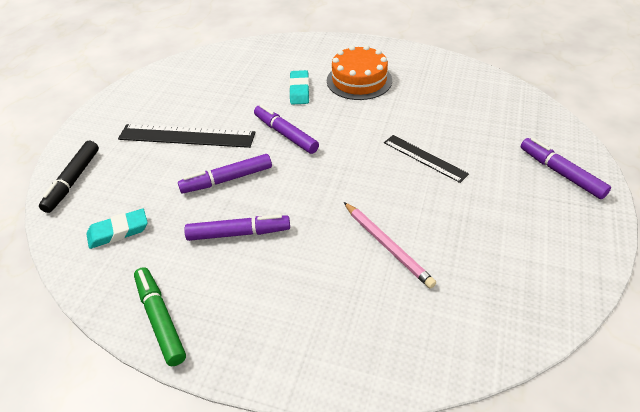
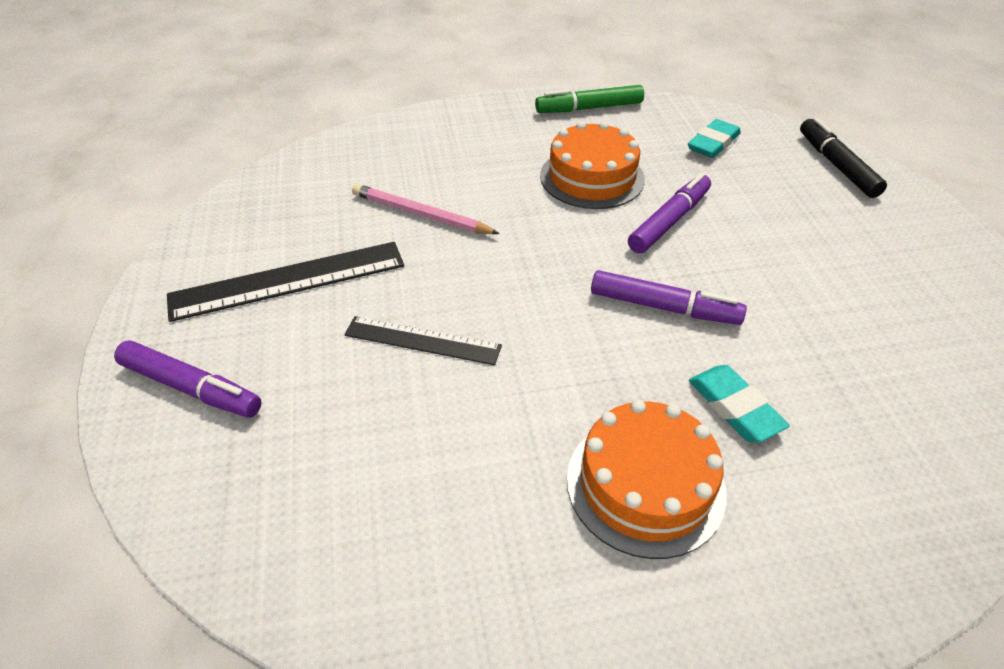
camera: 150 degrees right, 0 degrees up
(160, 319) = (589, 108): green marker -> green marker turned 135 degrees clockwise
(186, 136) = (796, 255): black ruler -> black ruler (288, 280)
(239, 233) = (592, 177): purple marker -> orange cake

